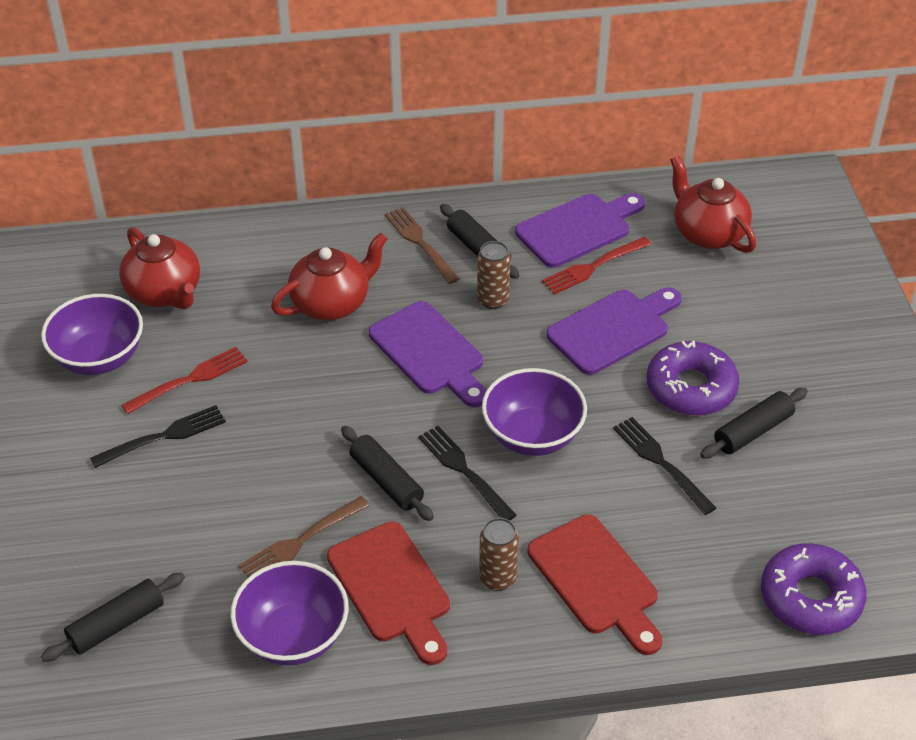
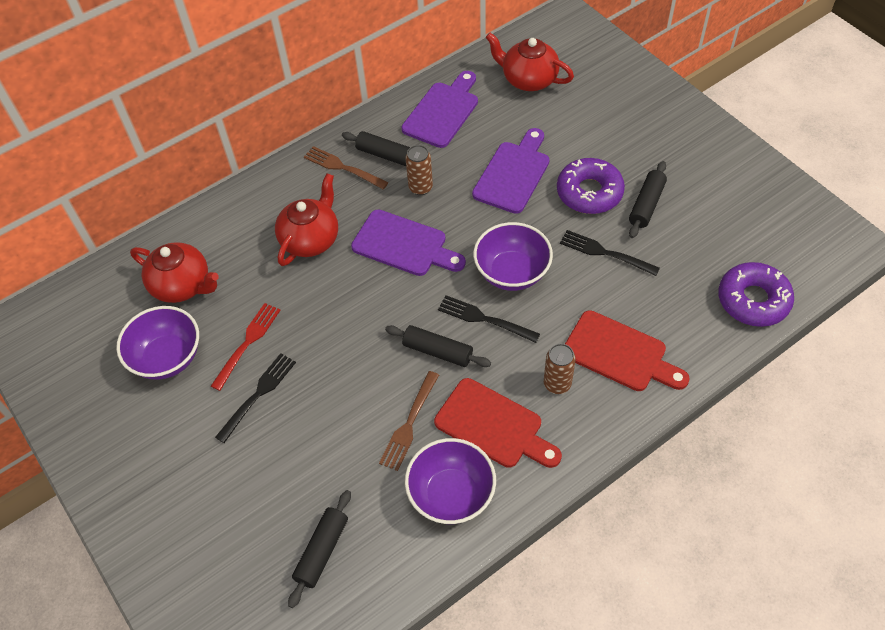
camera: 25 degrees left, 10 degrees up
(593, 267) = (471, 135): red fork -> none

